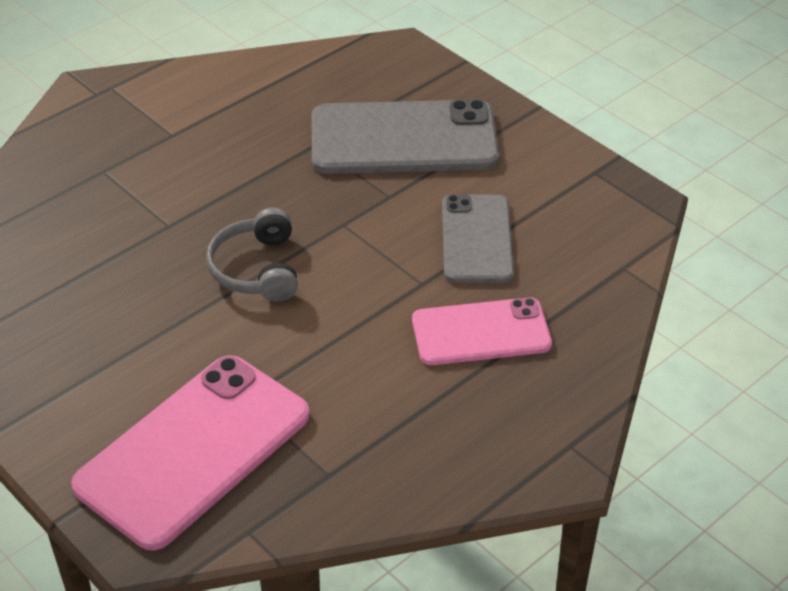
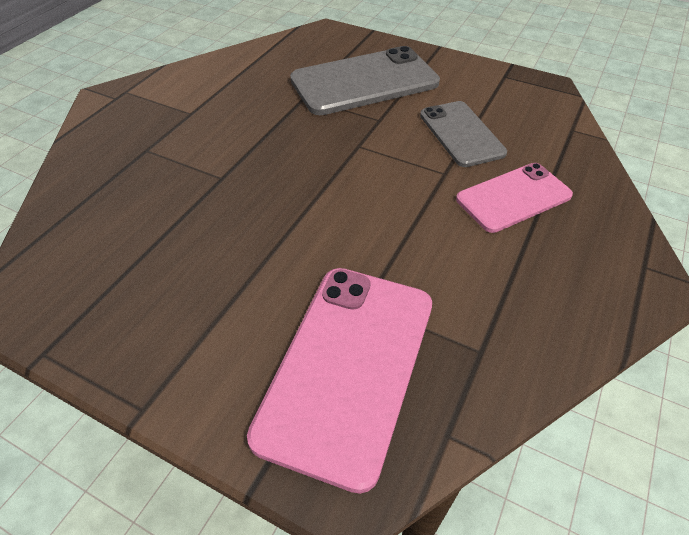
camera: 20 degrees left, 5 degrees up
(256, 269) = (312, 193): grey headphones -> none

